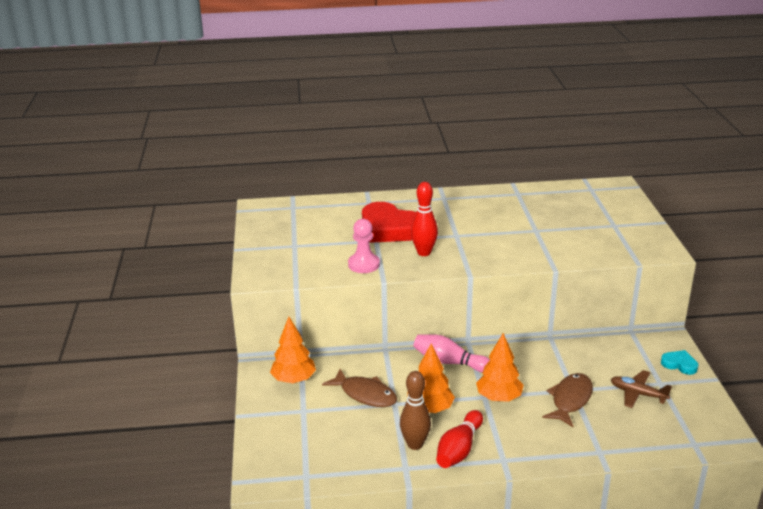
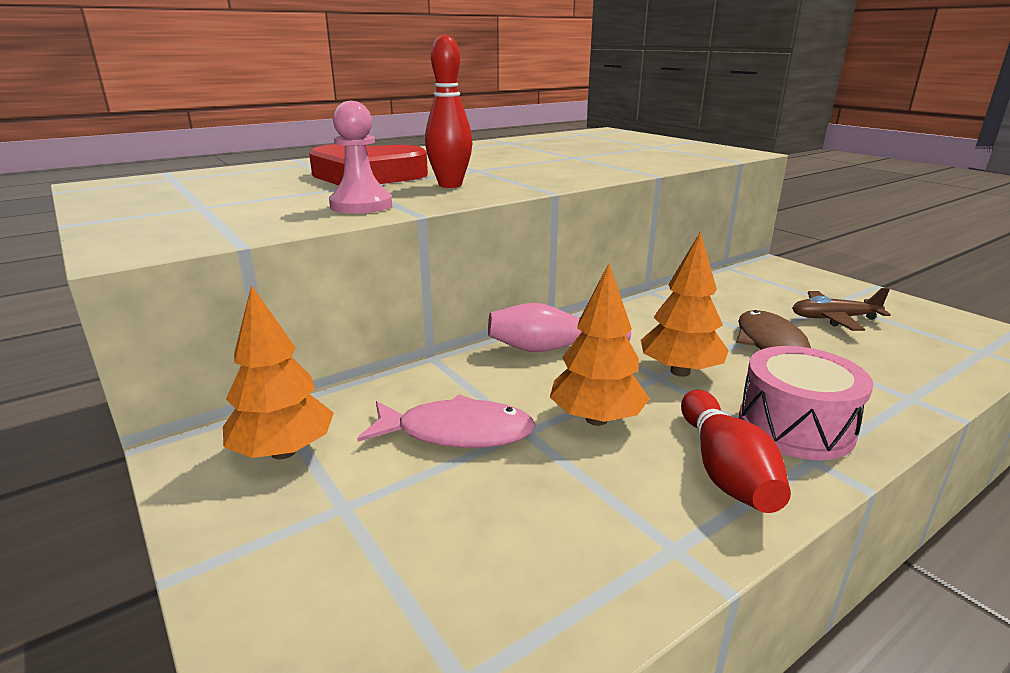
camera: 30 degrees left, 5 degrees down
(365, 394) = (457, 433): brown fish -> pink fish
(415, 444) = (640, 491): brown bowling pin -> none
(517, 444) = (795, 426): none -> pink drum
(679, 364) = (822, 282): turquoise heart -> none

